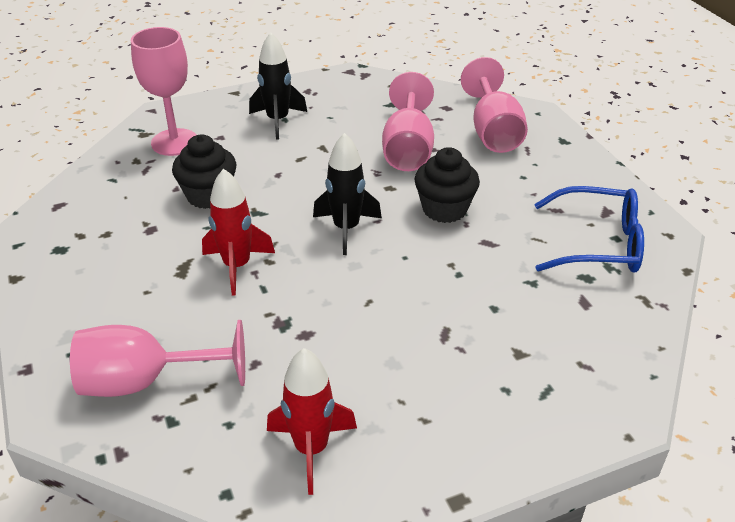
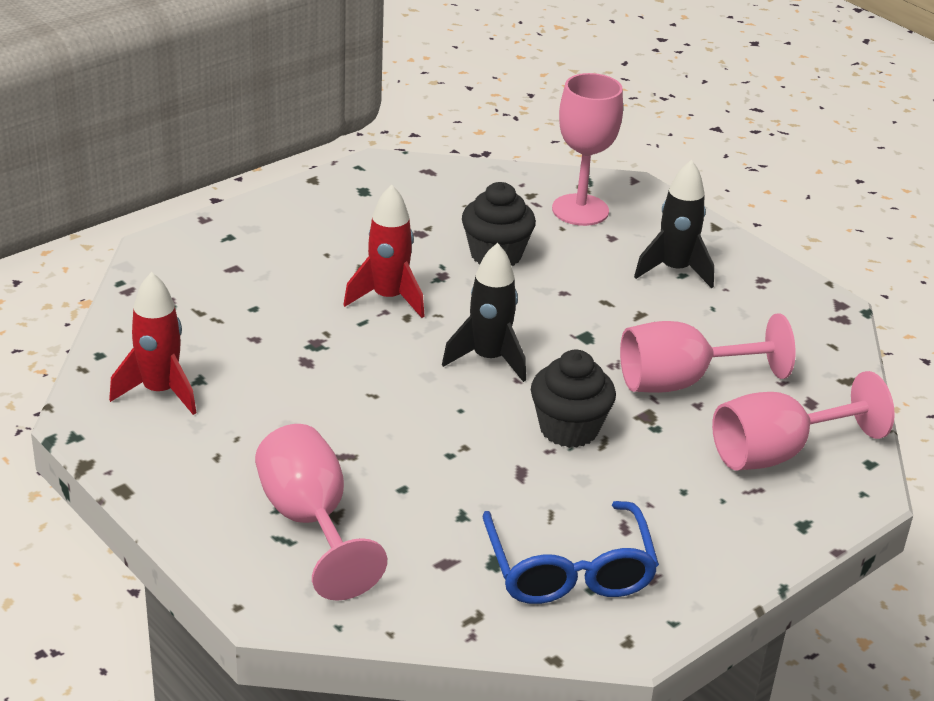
camera: 70 degrees right, 5 degrees down
(145, 381) = (211, 282): pink goblet -> pink goblet (310, 522)

